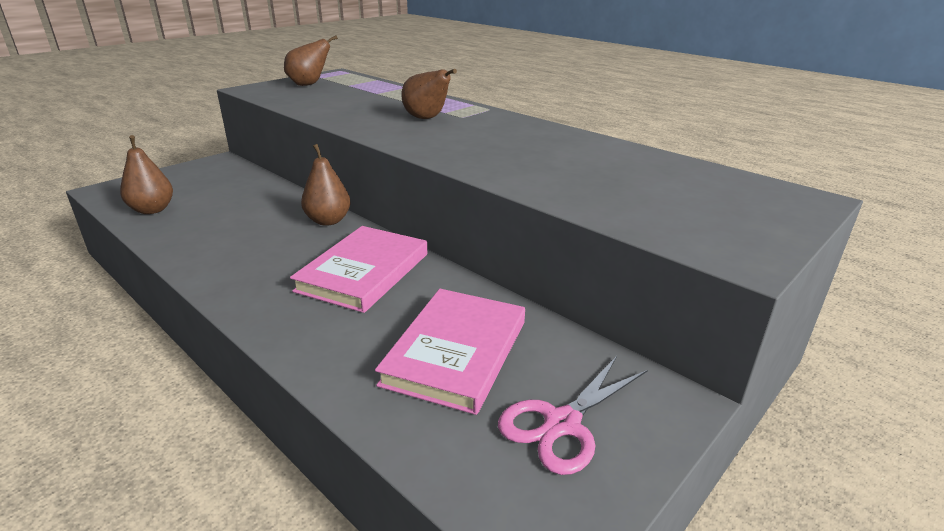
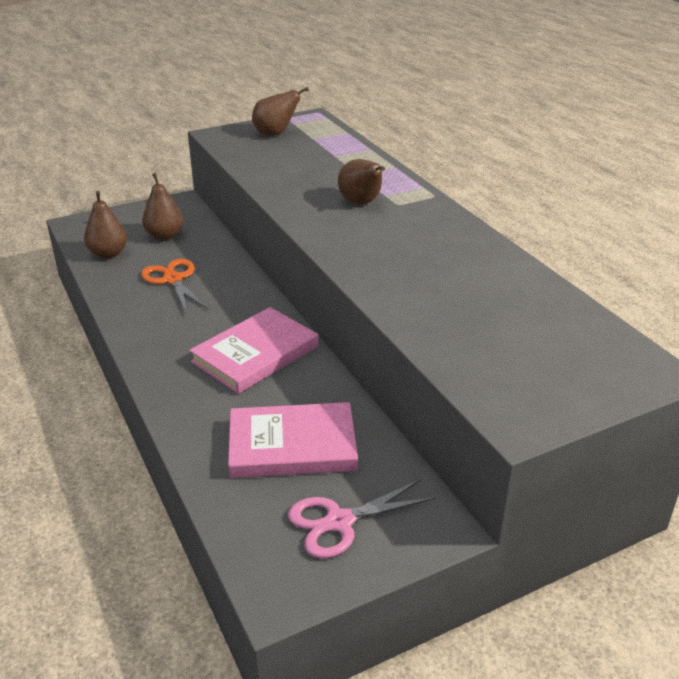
camera: 20 degrees right, 5 degrees up
(238, 222) = (173, 279): none -> orange scissors
(328, 221) = (249, 292): brown pear -> brown pear (164, 236)
(456, 352) = (292, 445): pink book -> pink book turned 45 degrees clockwise

